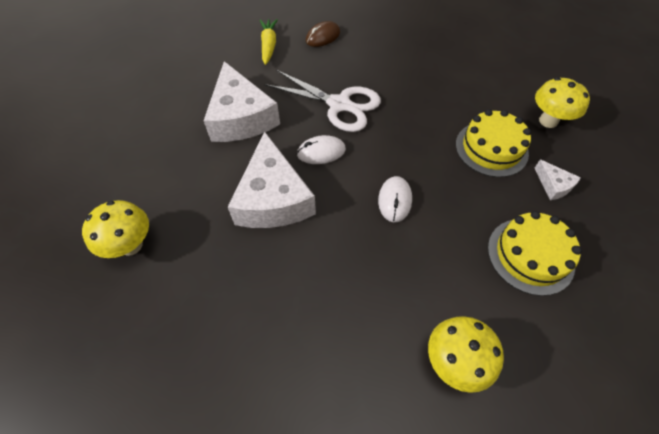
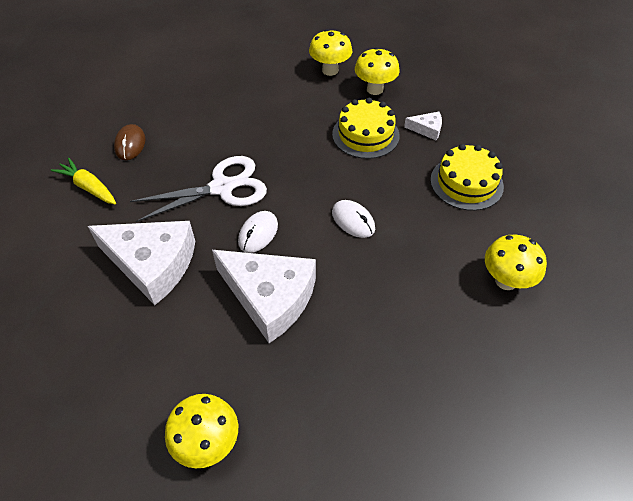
camera: 50 degrees left, 5 degrees down
(528, 81) = (330, 70): none -> yellow mushroom

